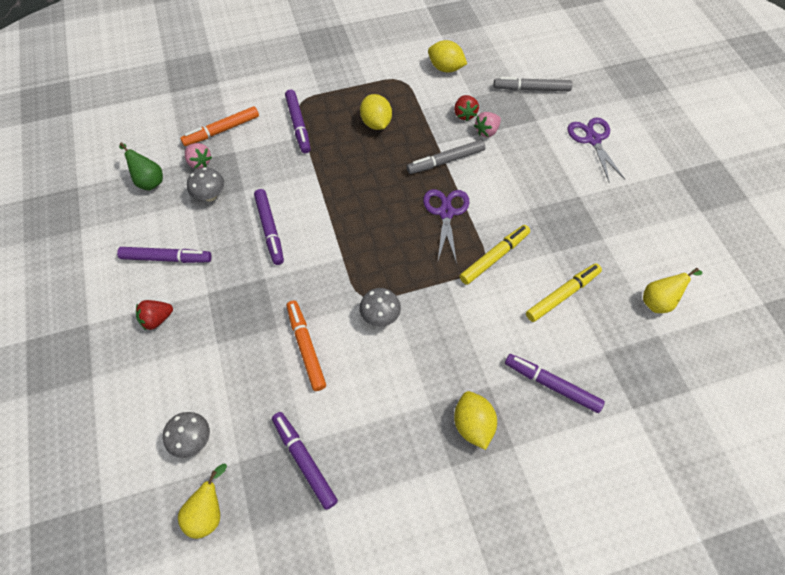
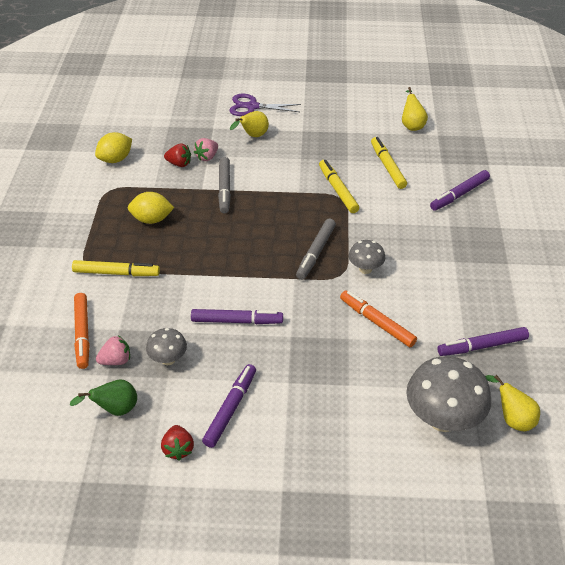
camera: 70 degrees left, 15 degrees down
(157, 319) = (302, 428): red strawberry -> red strawberry (178, 449)
(192, 440) = (442, 419): grey mushroom -> grey mushroom, size x1.90
(298, 125) = (116, 273): purple marker -> yellow marker
(306, 347) = (377, 322): orange marker -> orange marker turned 45 degrees clockwise
(446, 213) = (280, 204): purple scissors -> none
(473, 425) = (478, 243): yellow lemon -> none
(487, 131) = (207, 157): pink strawberry -> pink strawberry turned 60 degrees clockwise
(531, 89) = (177, 120): grey marker -> grey marker (316, 253)
(542, 156) = (253, 136): none -> yellow pear

